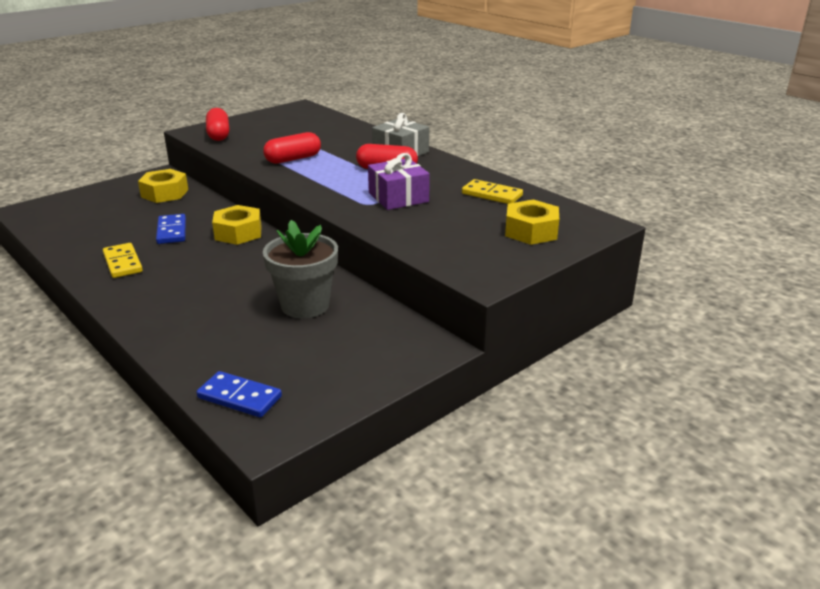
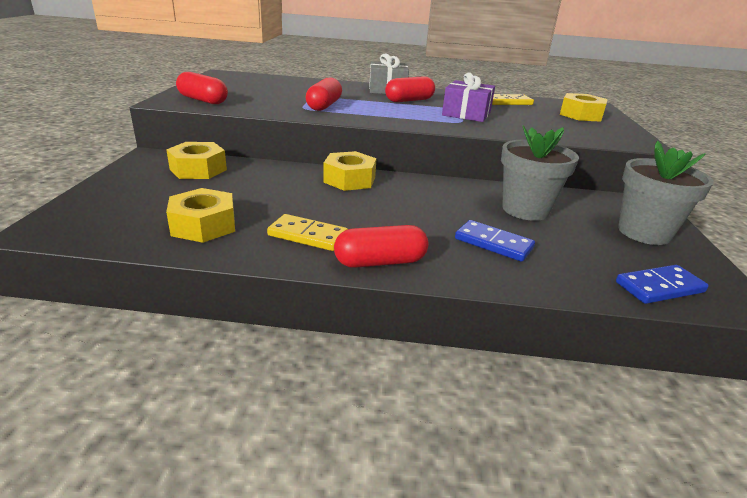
camera: 45 degrees left, 0 degrees up
(89, 235) = (204, 225): none -> yellow nut
(121, 296) = (380, 262): none -> red capsule
(171, 231) = (287, 196): blue domino -> blue domino (493, 243)
(351, 364) = (644, 232): none -> grey flower pot

